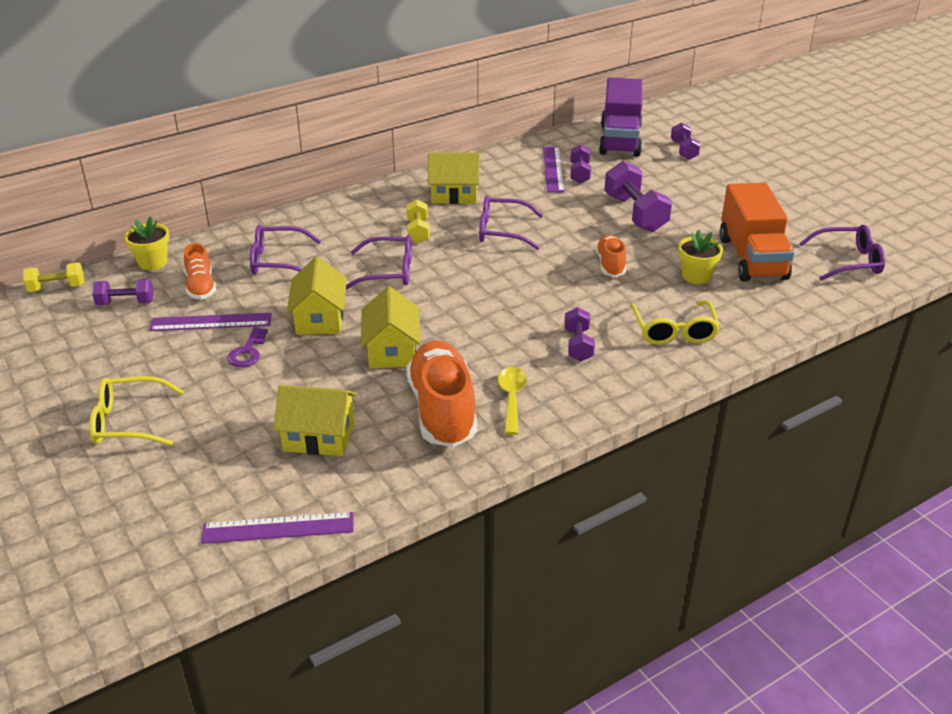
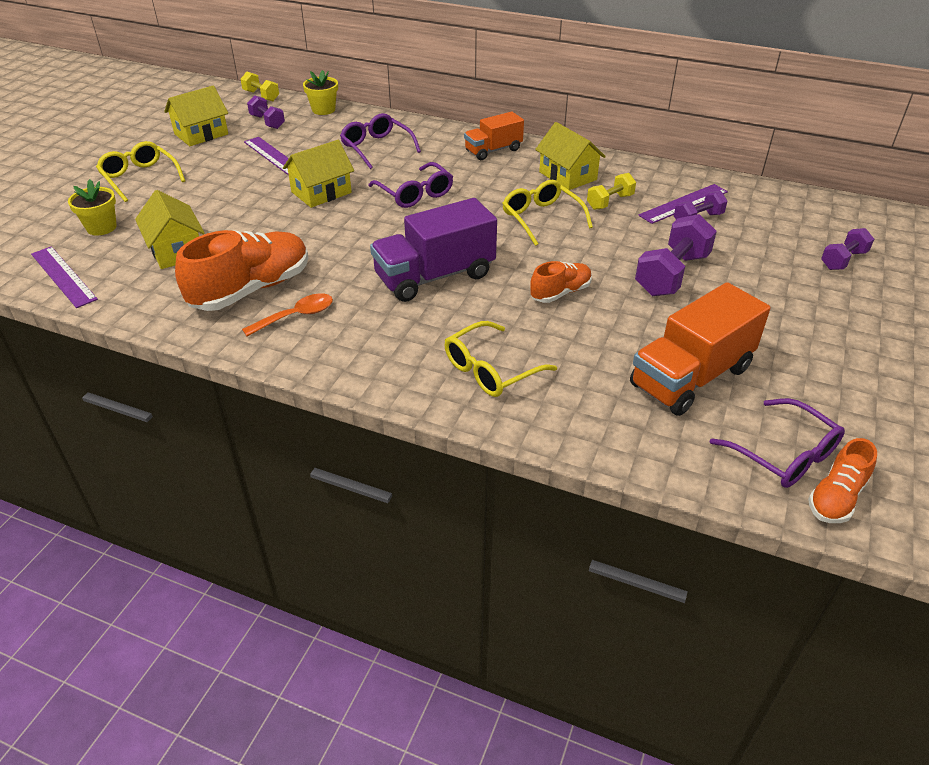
camera: 55 degrees right, 5 degrees up
(201, 287) = (313, 136): orange shoe -> orange shoe (836, 497)
(248, 352) = (253, 184): purple key -> none
(367, 208) = (493, 150): none -> orange truck
(392, 350) = (310, 237): yellow house -> yellow house (201, 134)
(418, 231) = (488, 183): yellow dumbbell -> yellow dumbbell (610, 202)
(502, 231) = (541, 218): purple glasses -> yellow glasses
(512, 399) = (296, 316): yellow spoon -> orange spoon
(578, 345) = (408, 322): purple dumbbell -> none
(620, 140) = (798, 217): purple truck -> purple truck (435, 276)
(696, 276) = (606, 351): yellow flower pot -> yellow flower pot (101, 227)

